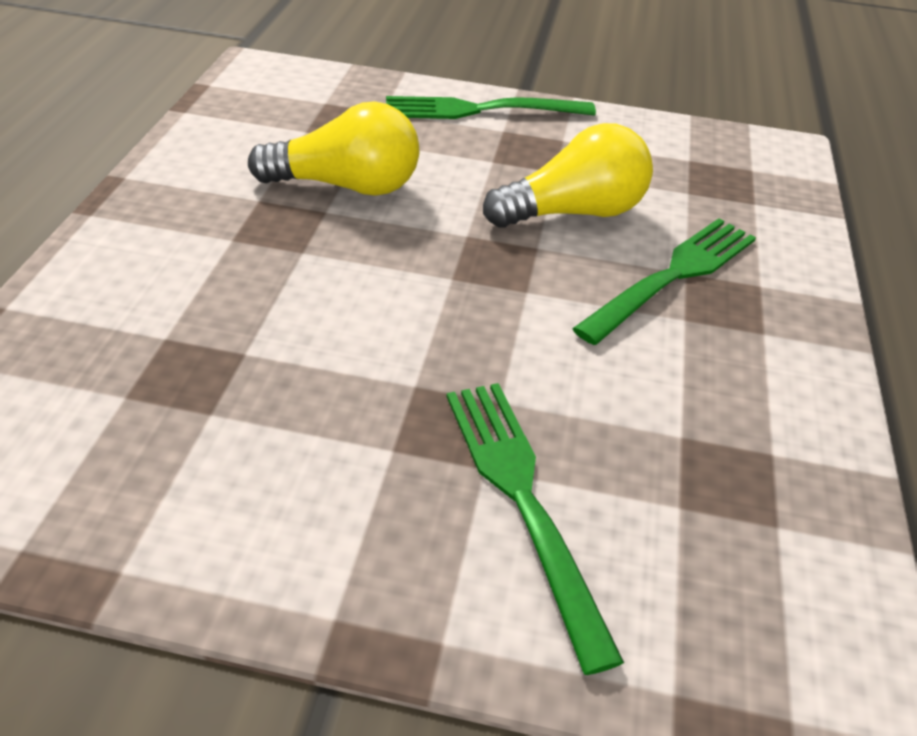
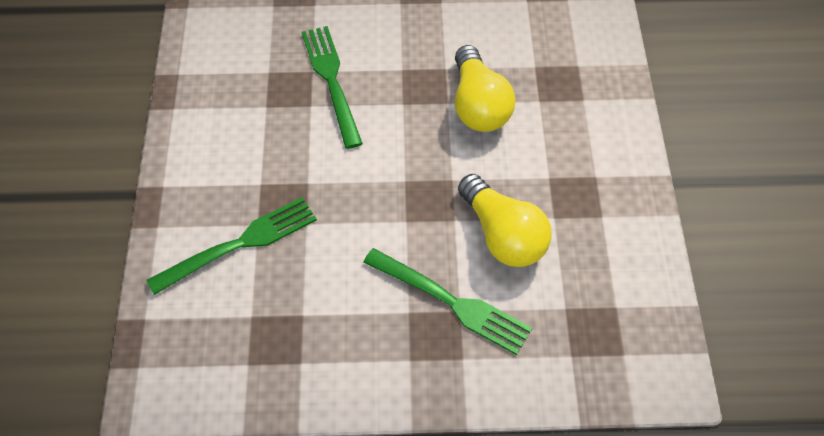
camera: 80 degrees right, 15 degrees up
(481, 110) = (618, 157): green fork -> green fork (331, 81)

